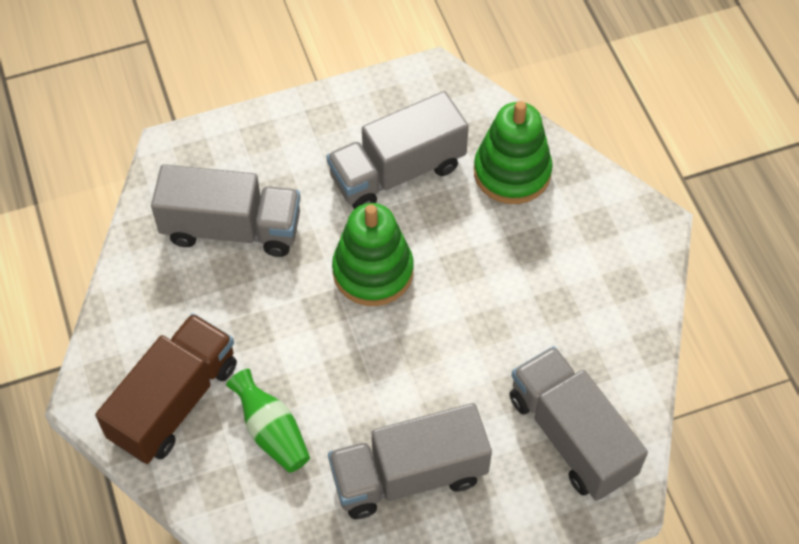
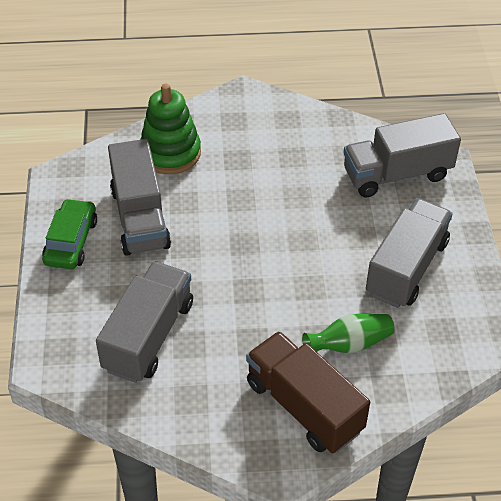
camera: 75 degrees left, 10 degrees down
(341, 118) = (71, 241): none -> green car
(373, 271) = (226, 252): green stacking toy -> none
(408, 475) = (406, 268): grey truck -> grey truck turned 150 degrees counterclockwise

